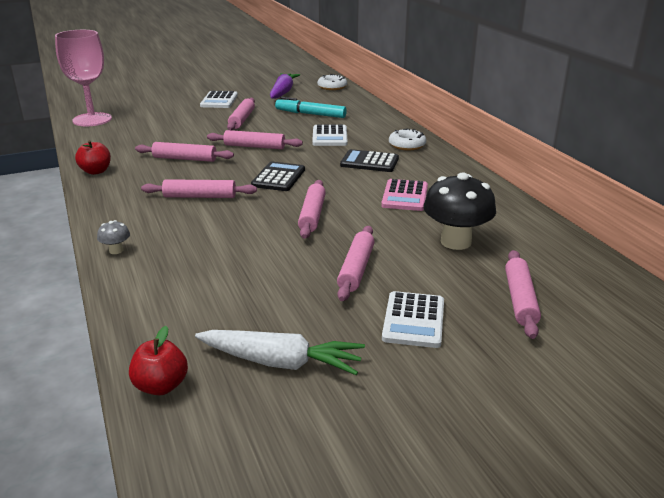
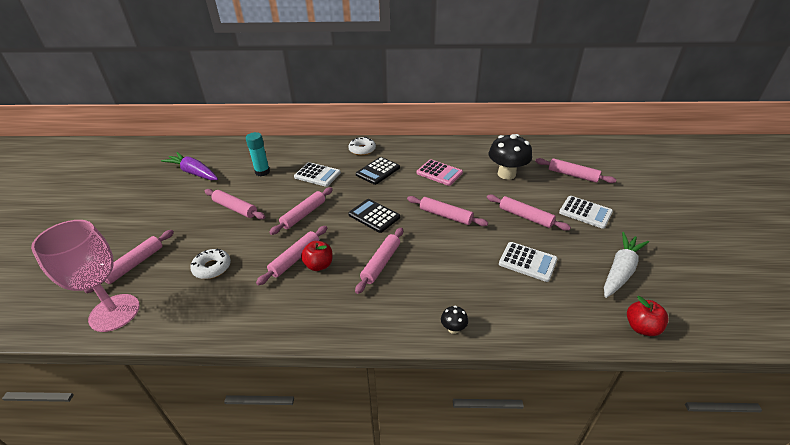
camera: 65 degrees left, 10 degrees up
(96, 171) = (274, 325): red apple -> red apple (319, 265)
(116, 250) = (453, 328): grey mushroom -> black mushroom
(146, 110) = (135, 264): none -> pink rolling pin
(219, 100) = (169, 211): white calculator -> white calculator (527, 262)
(310, 114) = (262, 172): turquoise marker -> turquoise glue stick
(332, 87) = (213, 147): white donut -> white donut (212, 268)

